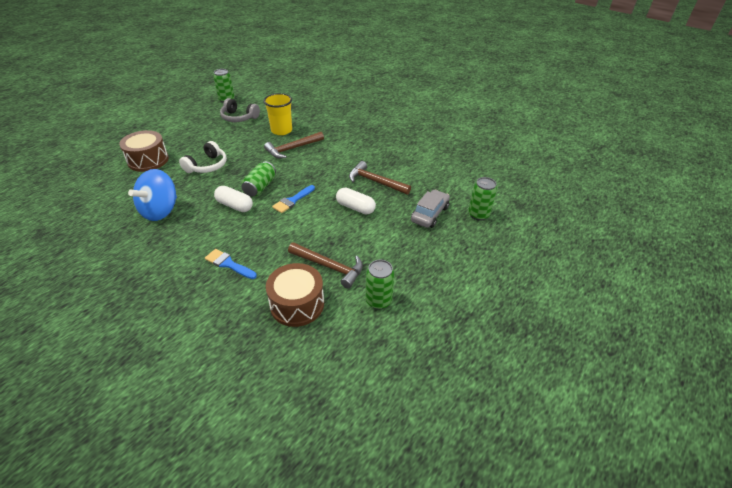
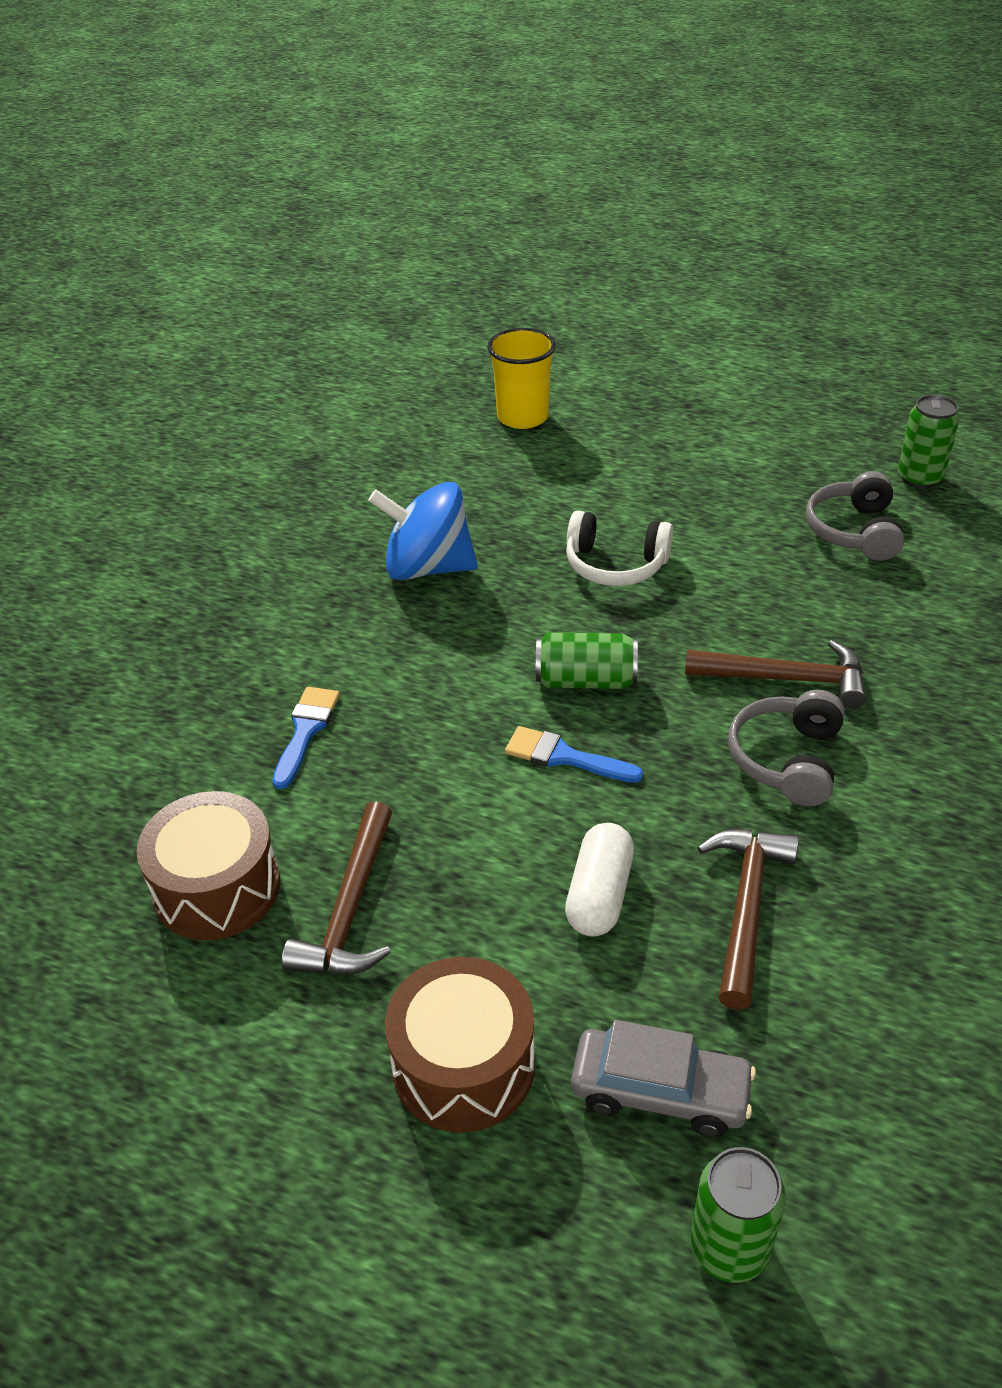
camera: 75 degrees right, 0 degrees up
(148, 160) = (582, 477): brown drum -> brown drum (463, 1065)
(235, 205) = (496, 666): white capsule -> none
(281, 130) = (857, 627): yellow cup -> yellow cup (522, 417)
(292, 149) = (786, 679): brown hammer -> brown hammer turned 150 degrees clockwise
(325, 158) = (787, 759): none -> grey headphones
(378, 301) = (262, 1045): green can -> none

